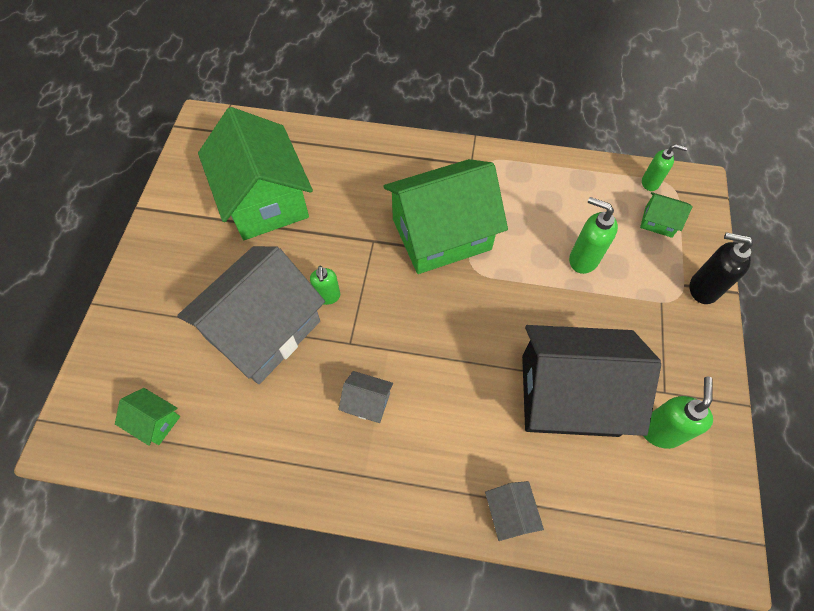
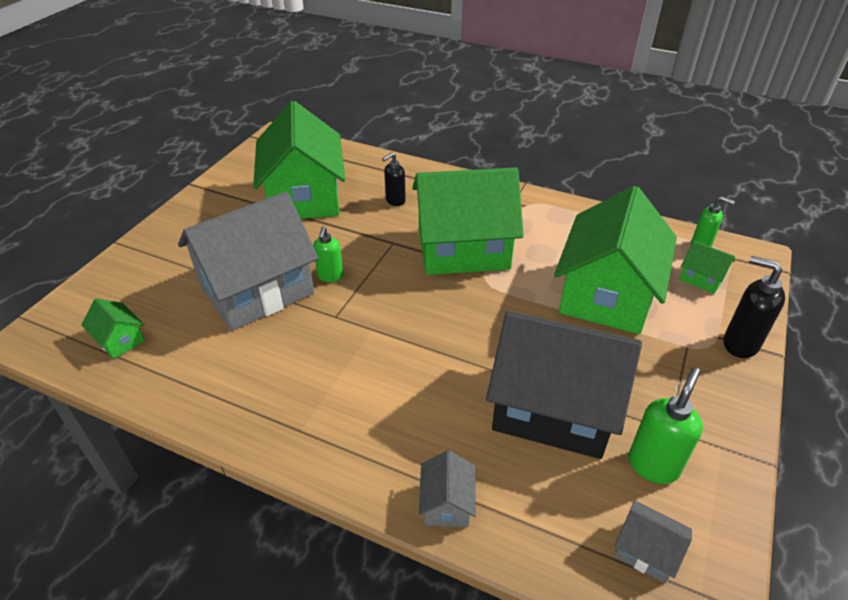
camera: 15 degrees right, 20 degrees down
(357, 186) = (395, 201): none -> black soap dispenser
(367, 402) = (331, 368): grey house -> grey house (646, 551)
(583, 259) = (606, 294): green soap dispenser -> green house

